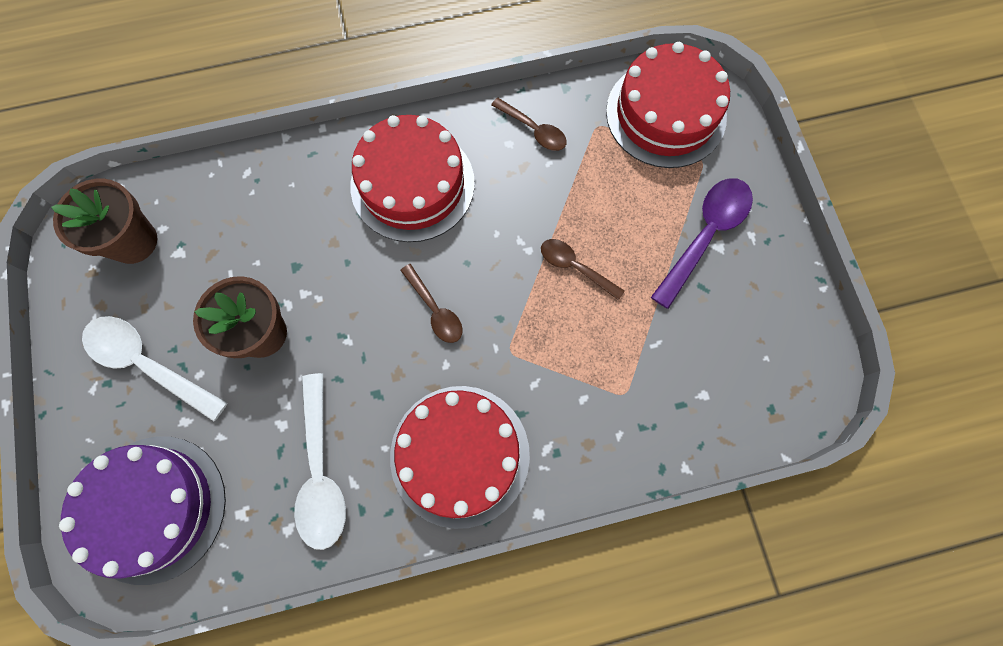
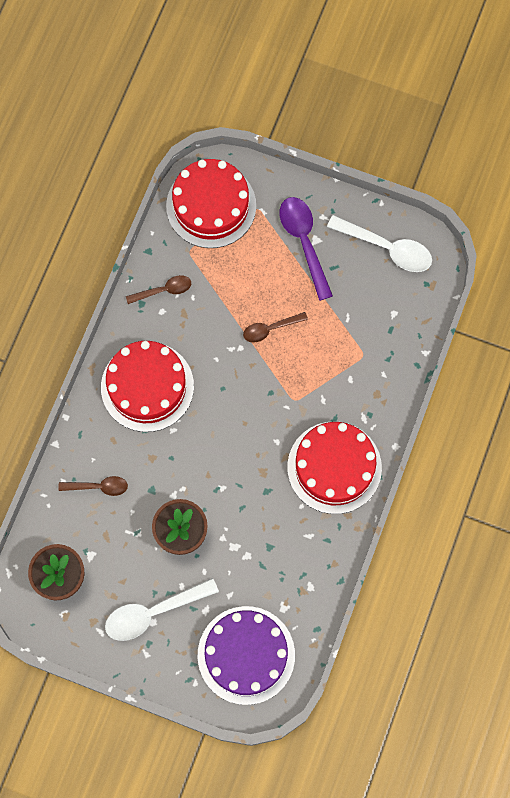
camera: 55 degrees left, 0 degrees up
(321, 471) = (290, 549): white spoon -> white spoon (387, 248)
(435, 310) = (239, 426): brown spoon -> brown spoon (98, 487)

